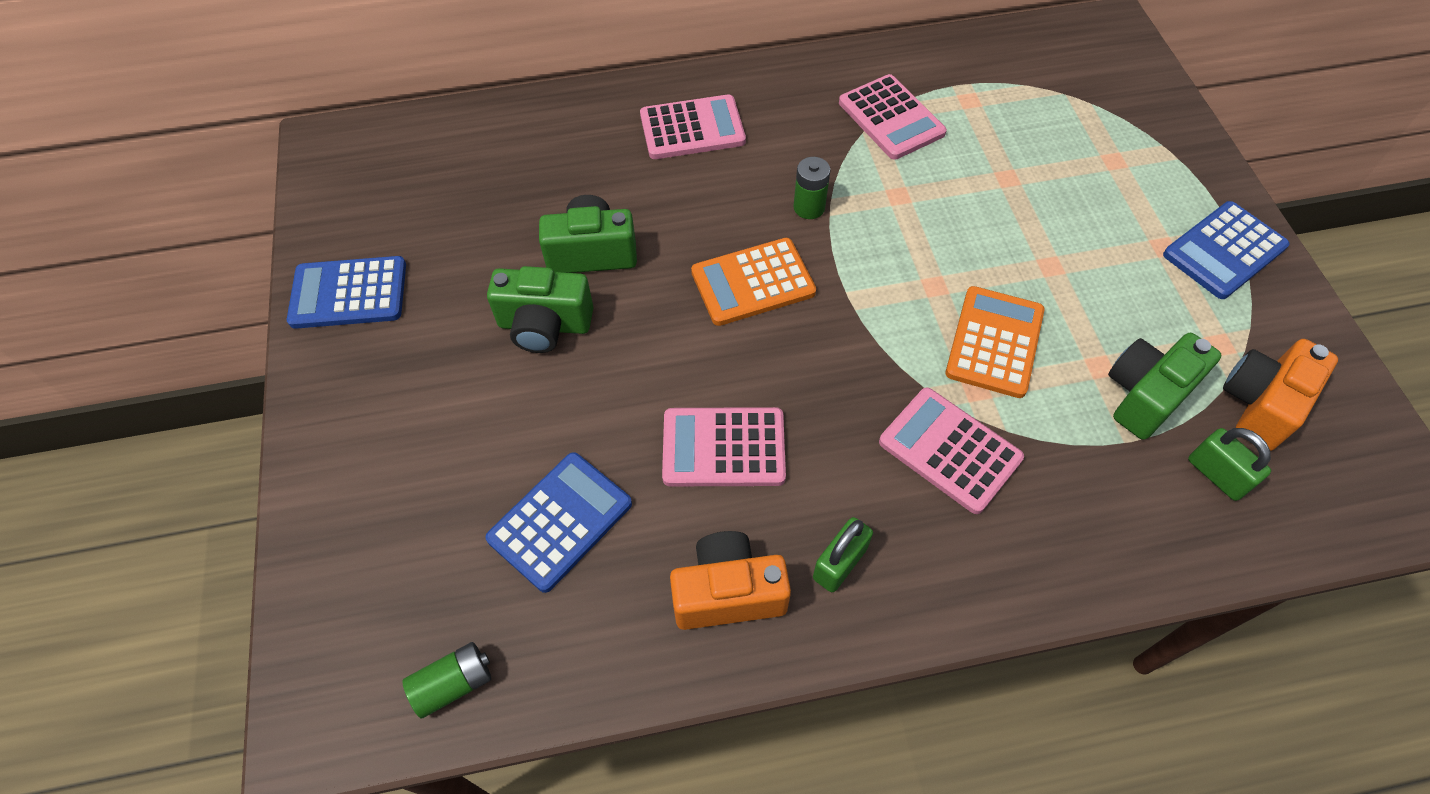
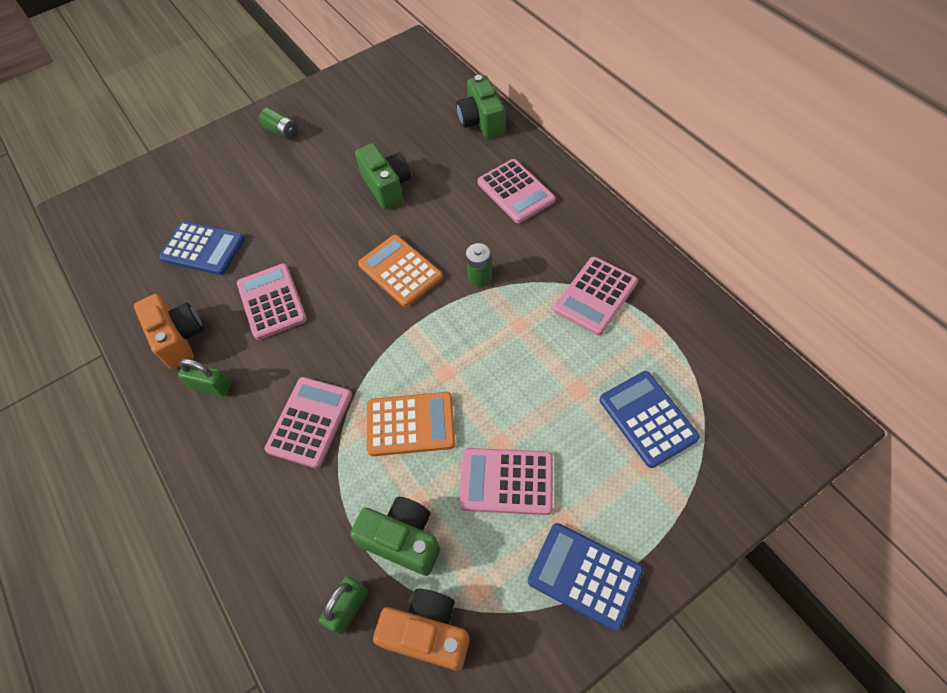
camera: 70 degrees right, 0 degrees up
(349, 293) = (313, 105): blue calculator -> blue calculator (647, 418)
(454, 683) = (105, 246): green battery -> green battery (281, 131)
(544, 325) = (325, 189): green camera -> green camera (481, 121)
(1100, 277) = (506, 481): none -> pink calculator

